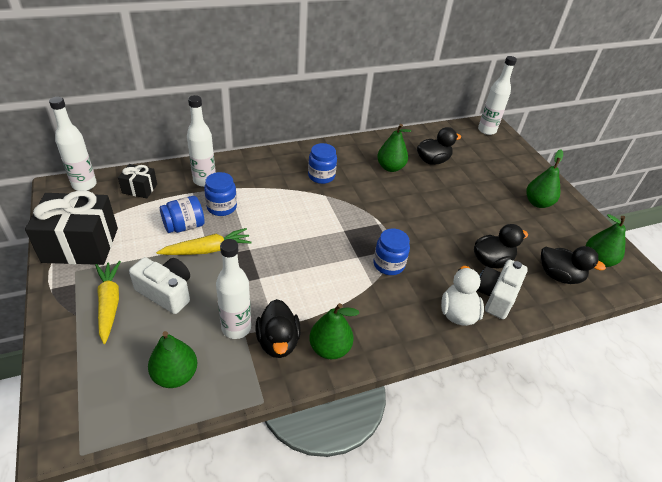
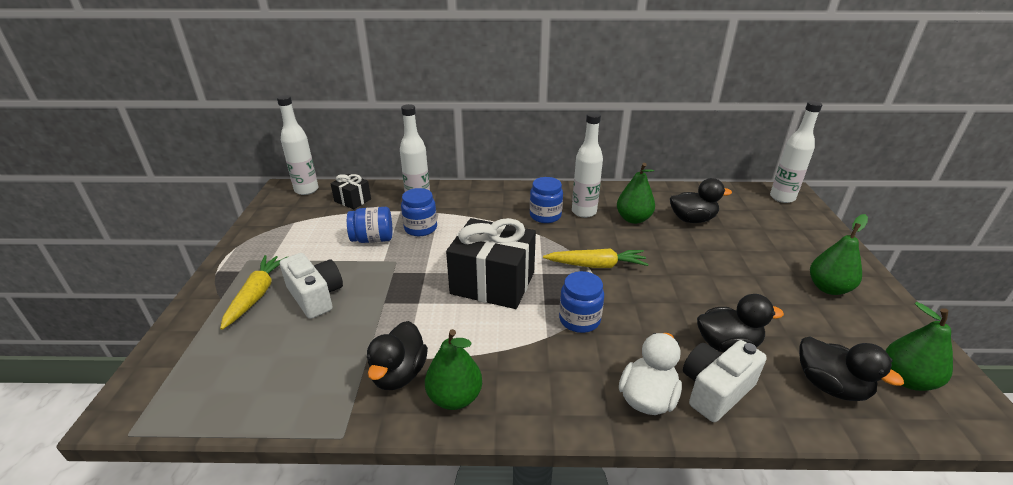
camera: 25 degrees right, 10 degrees down
(80, 245) = (268, 238): black gift -> black gift (493, 283)
(175, 375) = (270, 380): green pear -> none
(207, 250) = (381, 265): yellow carrot -> yellow carrot (596, 265)
(236, 328) = (362, 348): white bottle -> white bottle (584, 212)

